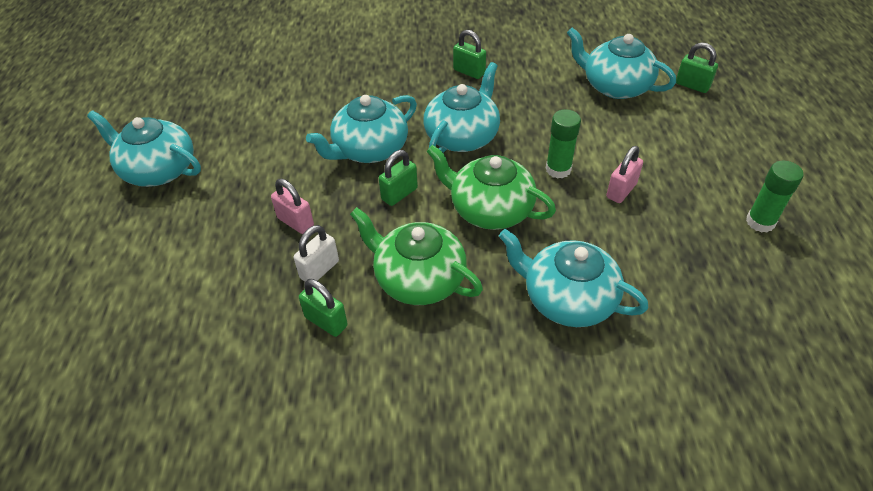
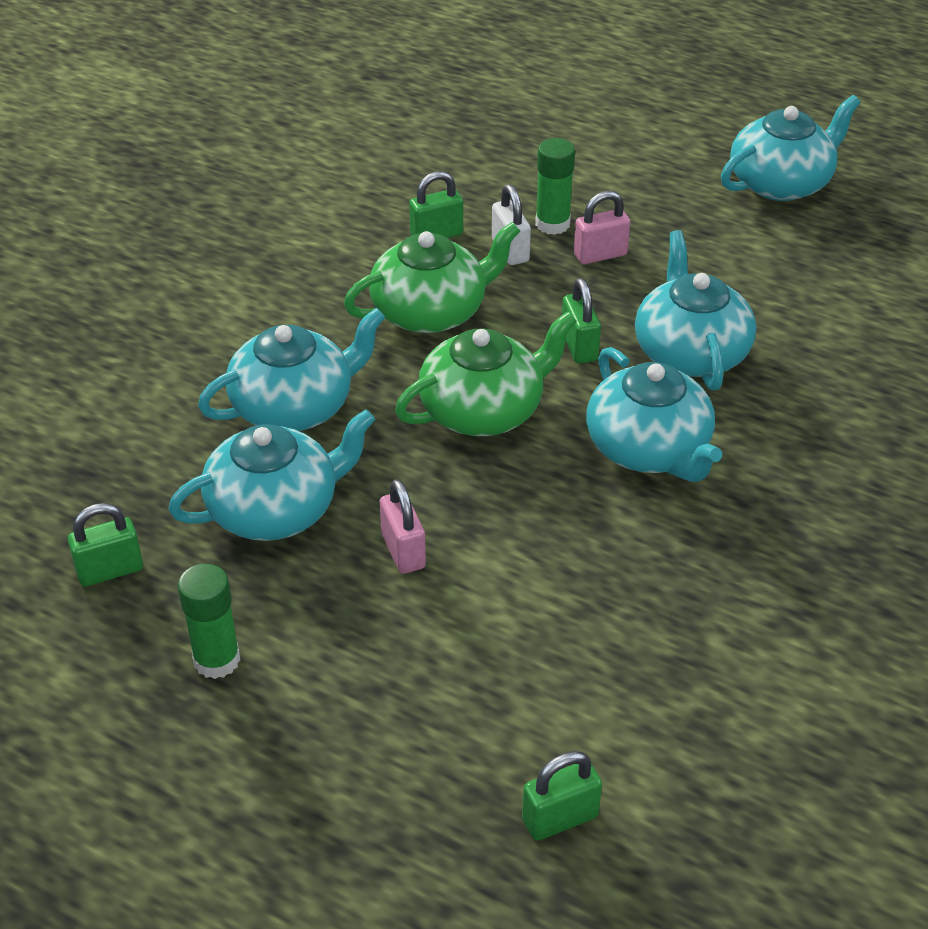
camera: 120 degrees right, 5 degrees down
(469, 72) = (814, 530): green padlock -> green padlock (110, 571)
(558, 169) = (499, 510): green glue stick -> green glue stick (552, 224)
(615, 86) = (640, 699): turquoise teapot -> turquoise teapot (276, 509)

